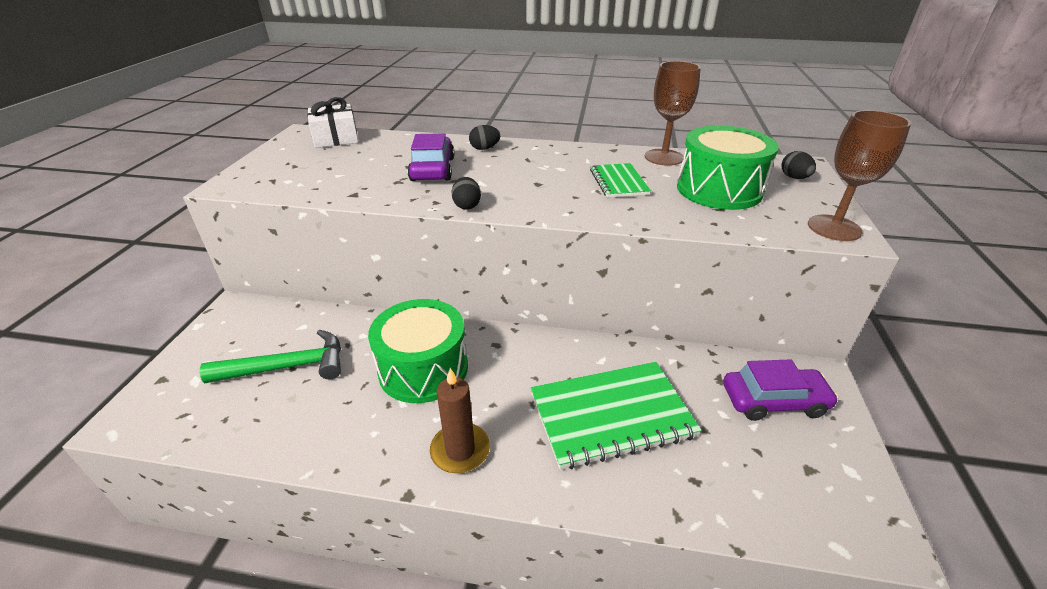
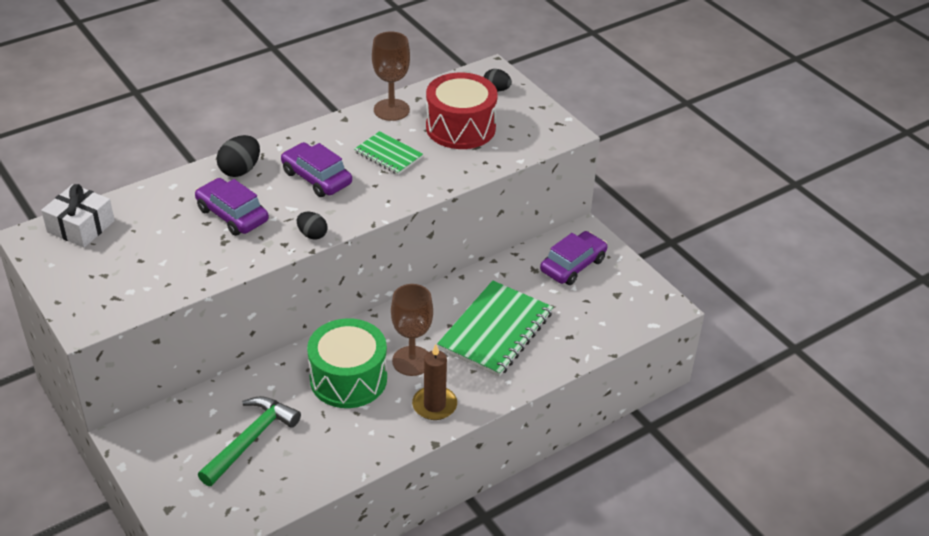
camera: 45 degrees left, 5 degrees up
(484, 148) = (240, 170): black egg -> black egg, size x1.52
(533, 173) = (316, 178): none -> purple car
(719, 190) = (460, 128): green drum -> red drum
(834, 228) = (553, 130): brown goblet -> brown goblet (412, 361)

